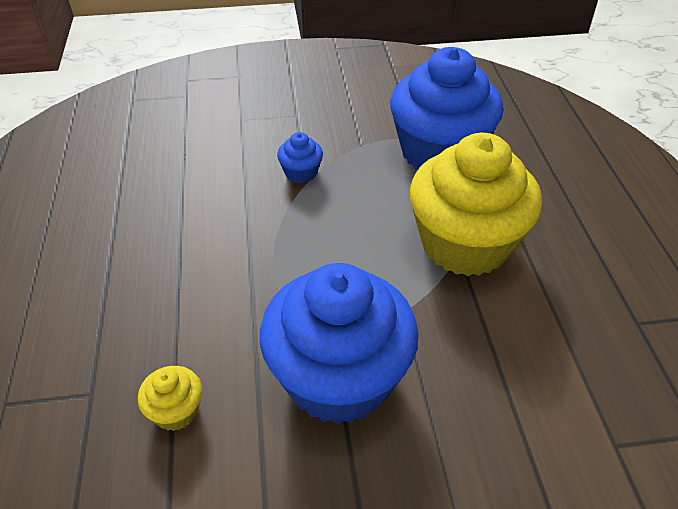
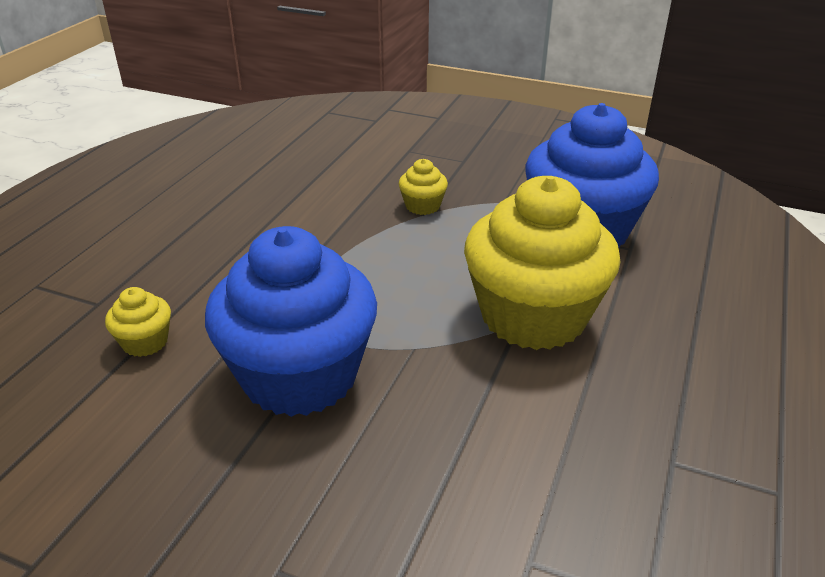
camera: 30 degrees right, 10 degrees down
(301, 173) = (422, 206): blue cupcake -> yellow cupcake

